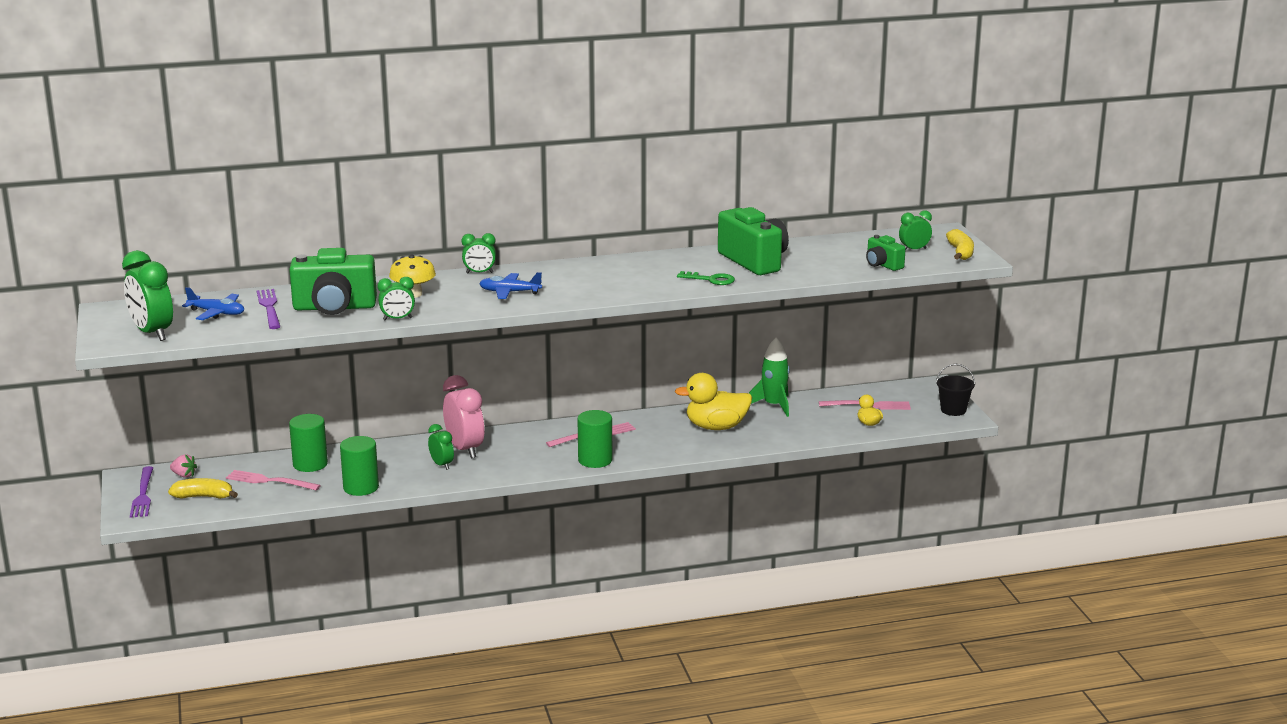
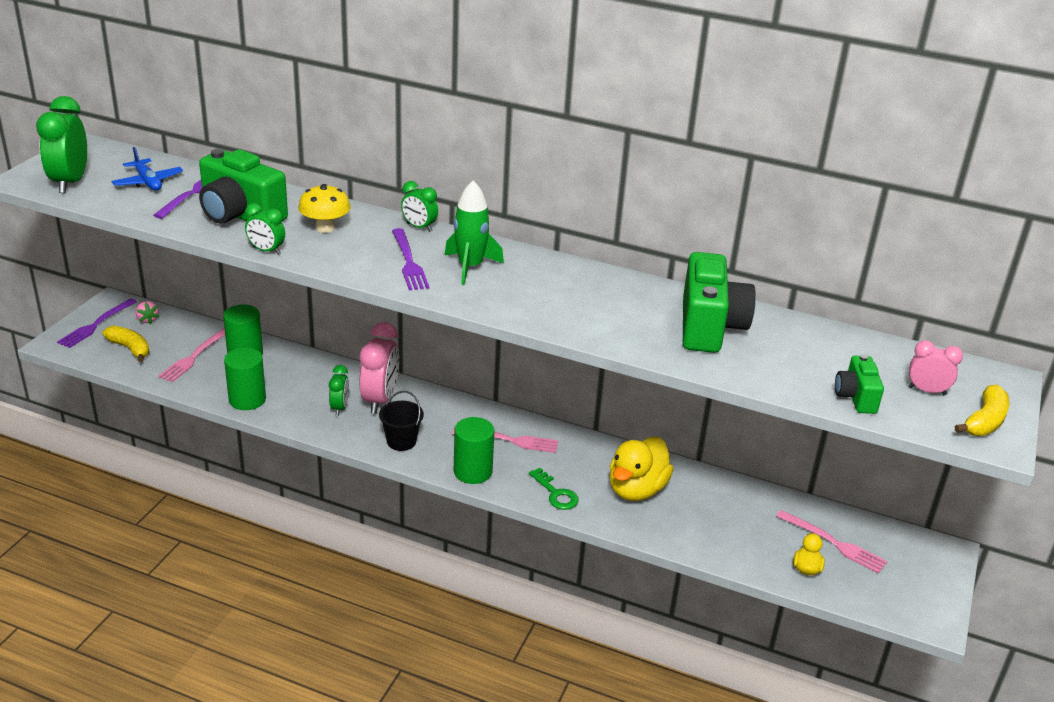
camera: 35 degrees right, 10 degrees up
(269, 481) = (194, 357): pink fork -> pink fork turned 120 degrees counterclockwise
(510, 292) = (409, 262): blue plane -> purple fork
(711, 280) = (626, 332): green key -> green key (556, 493)
(716, 427) = (636, 489): yellow duck -> yellow duck turned 90 degrees counterclockwise
(774, 405) = (728, 491): green rocket -> green rocket (470, 267)
(914, 250) = (927, 391): green clock -> pink clock
(953, 410) = (930, 601): black bucket -> black bucket (401, 441)

